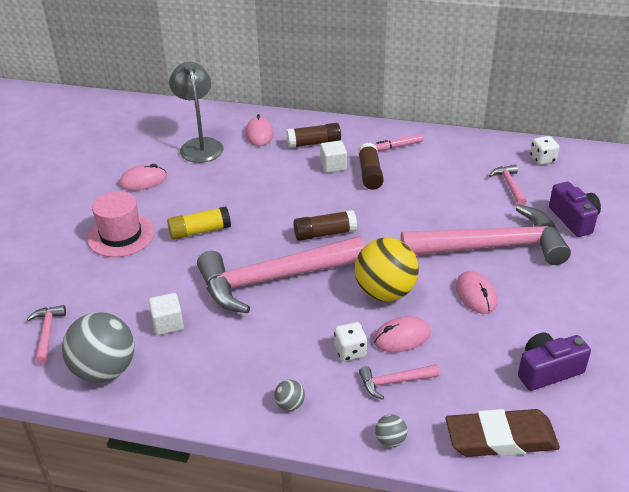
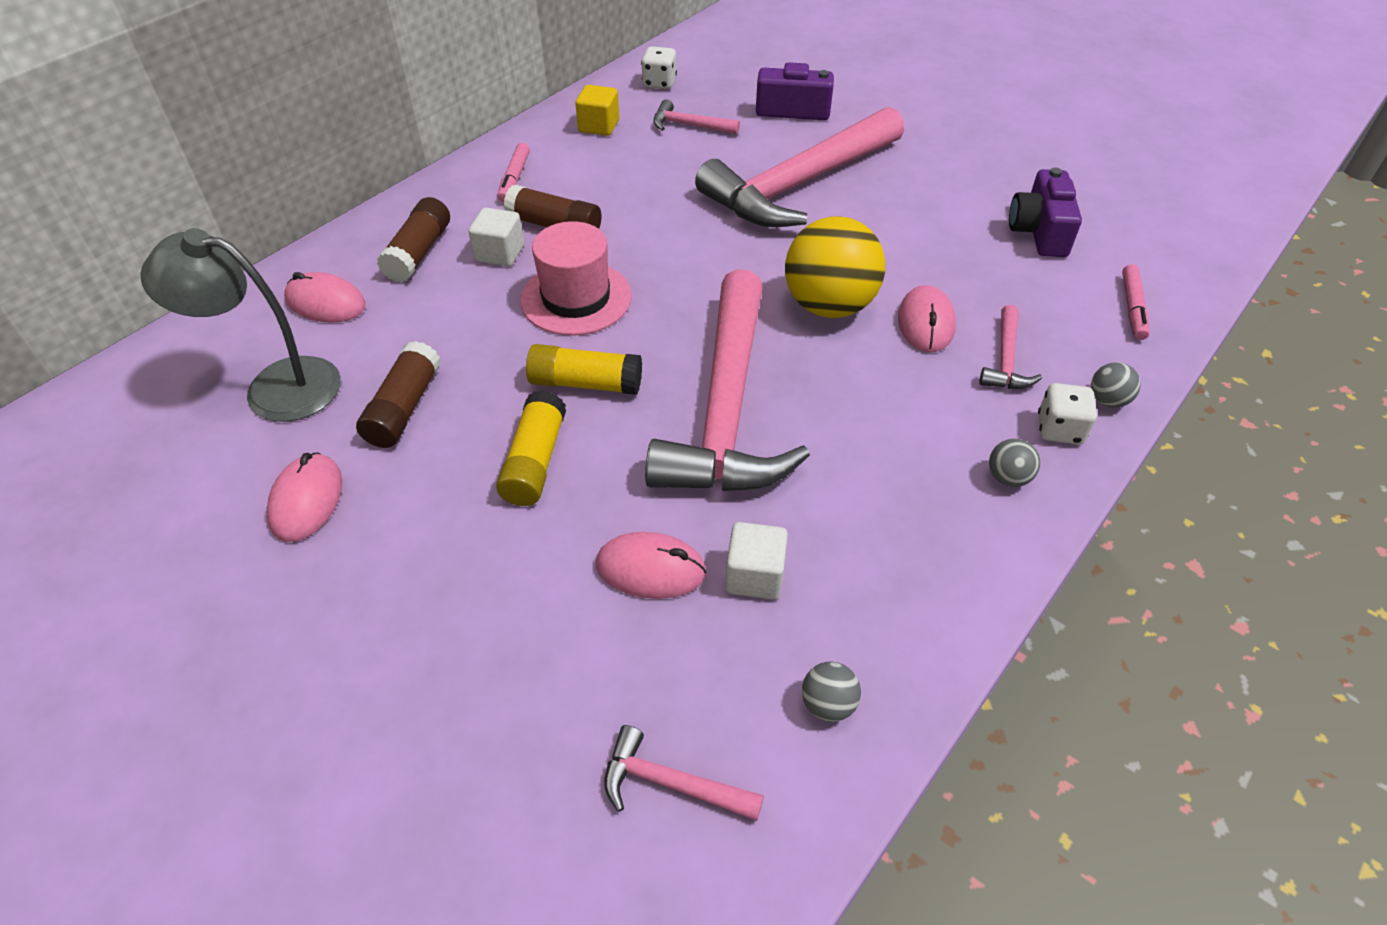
camera: 65 degrees left, 10 degrees up
(105, 370) = (828, 704): grey ball -> grey ball, size x0.42
(121, 235) = (454, 581): pink hat -> pink hat (576, 298)
(260, 227) = (585, 383): none -> yellow glue stick
(324, 233) = (658, 318): brown glue stick -> brown glue stick (404, 408)
(350, 351) = (929, 380): white dice -> white dice (1059, 429)
(473, 155) = (599, 126): none -> yellow cube
(476, 295) = (881, 232): pink mouse -> pink mouse (650, 569)
(492, 246) = (798, 185): pink hammer -> pink hammer turned 150 degrees counterclockwise
(501, 438) = (1132, 308): brown eraser -> pink marker

